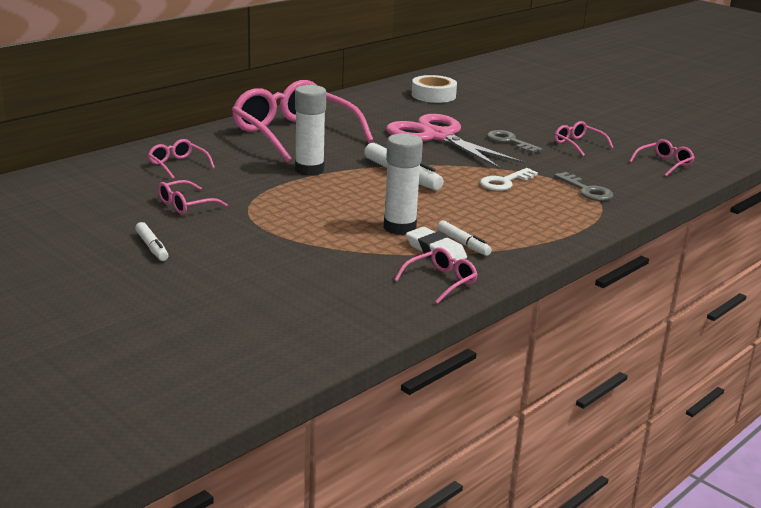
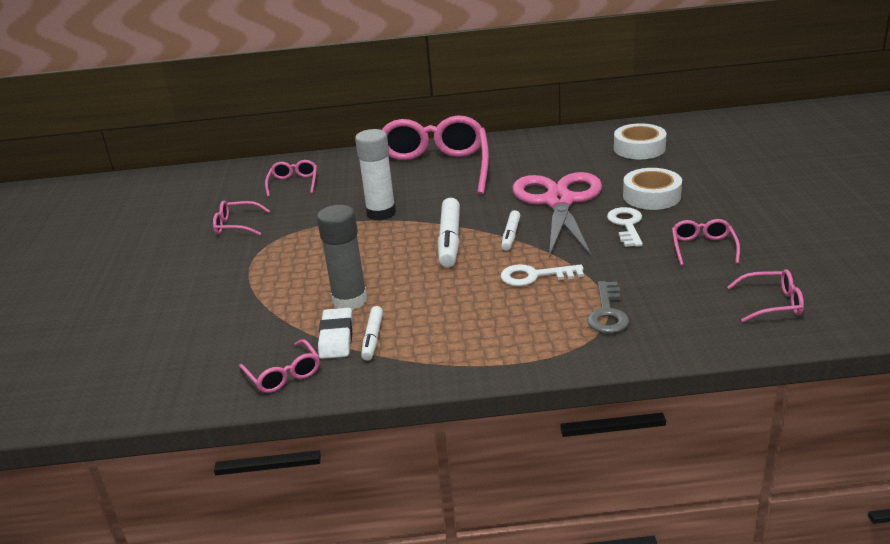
camera: 45 degrees right, 5 degrees up
(152, 247) = (153, 260): white marker -> white marker (511, 235)
(399, 228) = (349, 300): white glue stick -> grey glue stick
(441, 282) = (283, 374): pink glasses -> pink glasses turned 60 degrees clockwise
(495, 122) = (651, 196): none -> white tape
(509, 141) = (626, 225): grey key -> white key

